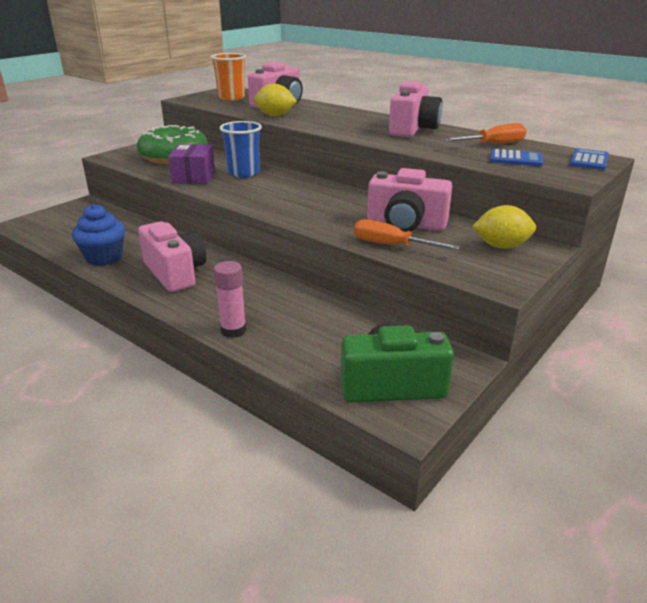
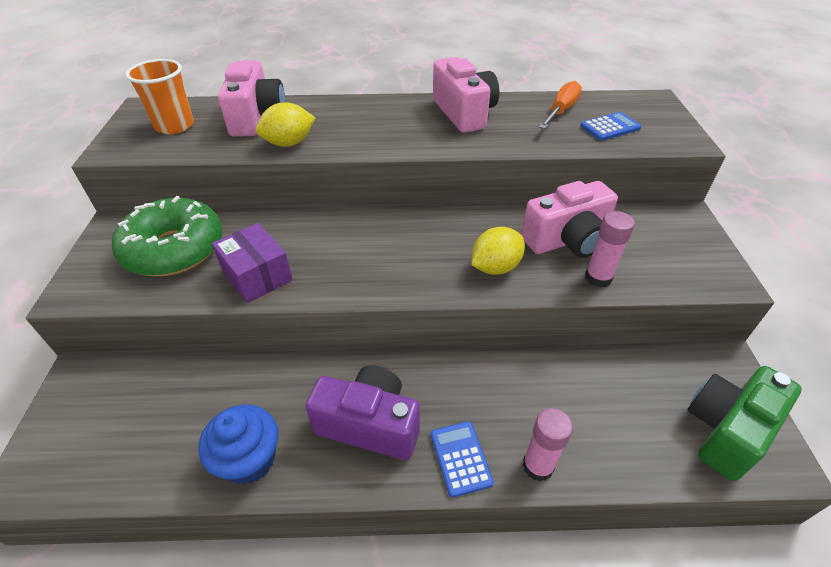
camera: 40 degrees left, 15 degrees up
(175, 273) = (369, 424): pink camera -> purple camera
(244, 173) = (307, 238): blue cup -> none
(391, 245) = (598, 278): orange screwdriver -> pink glue stick
(501, 246) = (665, 229): yellow lemon -> yellow lemon (495, 267)
(589, 160) = (654, 106): blue calculator -> blue calculator (460, 458)

